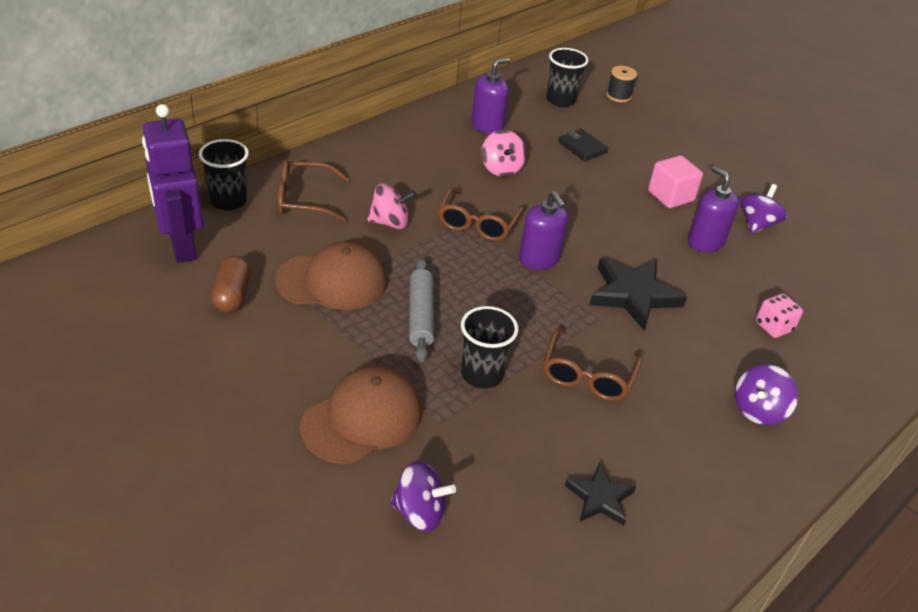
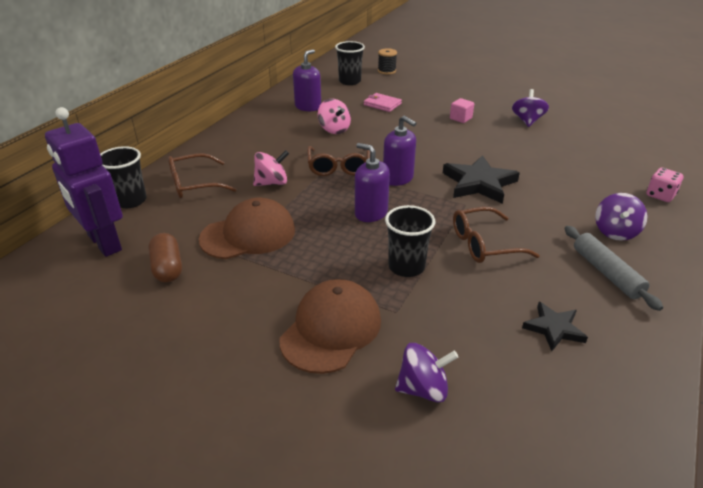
camera: 15 degrees left, 5 degrees down
(421, 315) = (333, 239): grey rolling pin -> grey rolling pin (606, 273)
(582, 147) = (382, 104): black wallet -> pink wallet
(588, 375) = (484, 244): brown glasses -> brown glasses turned 75 degrees clockwise
(670, 196) = (460, 118): pink cube -> pink cube, size x0.65
(705, 242) = (502, 139): purple soap dispenser -> purple soap dispenser (371, 213)
(773, 327) = (584, 177): pink dice -> pink dice (660, 195)

